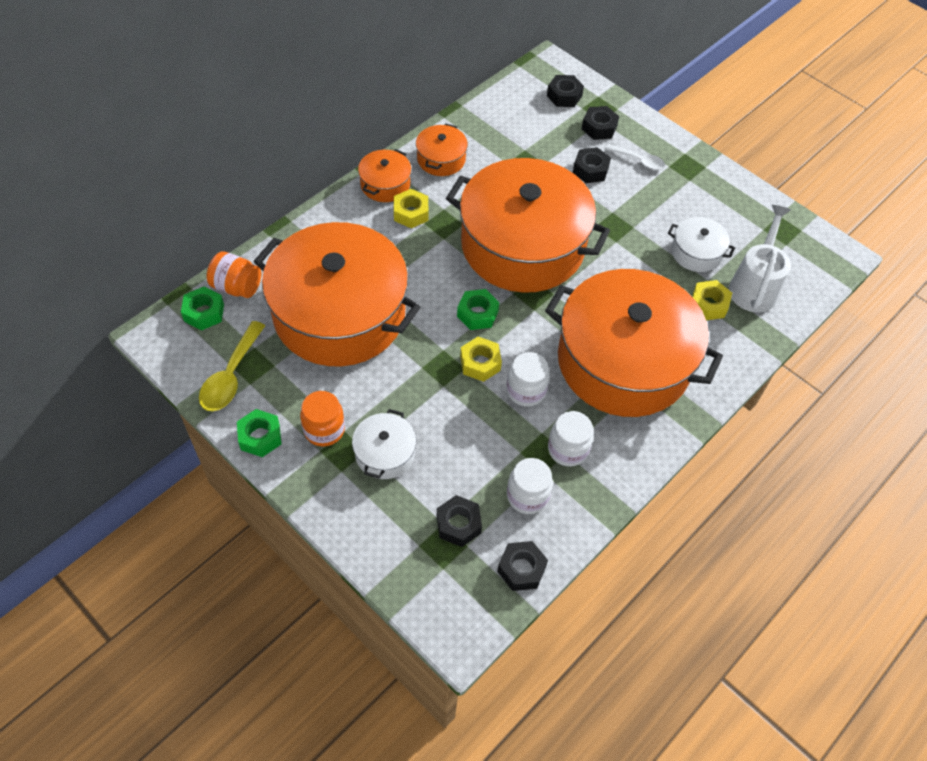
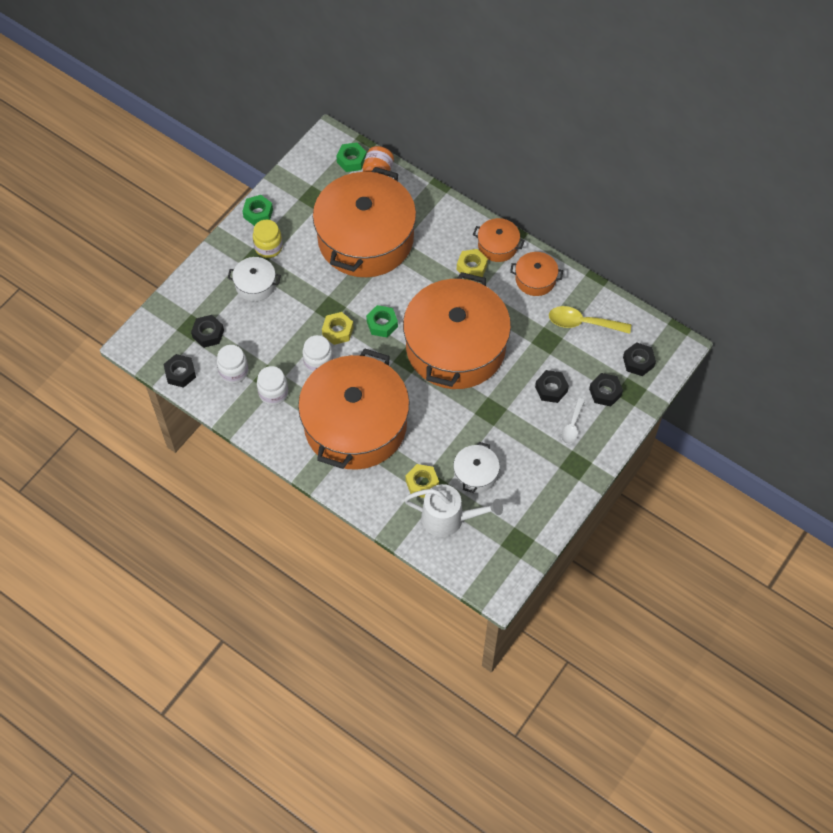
camera: 85 degrees right, 5 degrees up
(231, 376) = (302, 187): yellow spoon -> yellow spoon (582, 323)
(324, 430) = (268, 247): orange jar -> yellow jar

